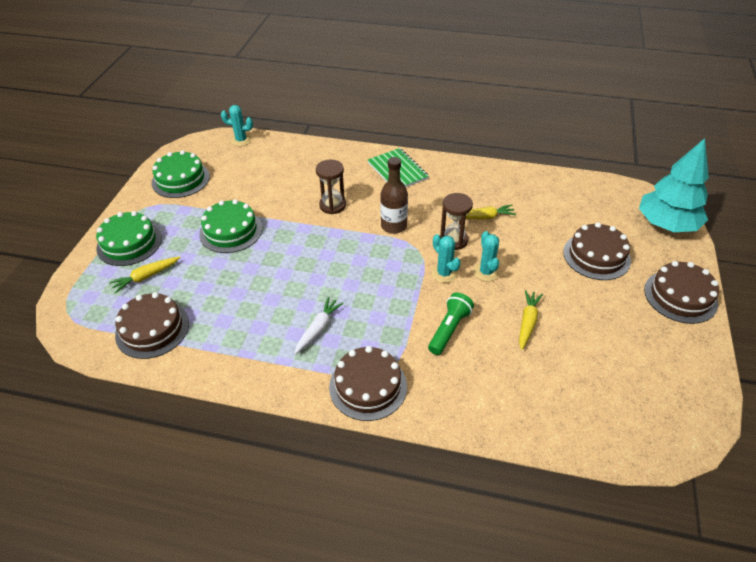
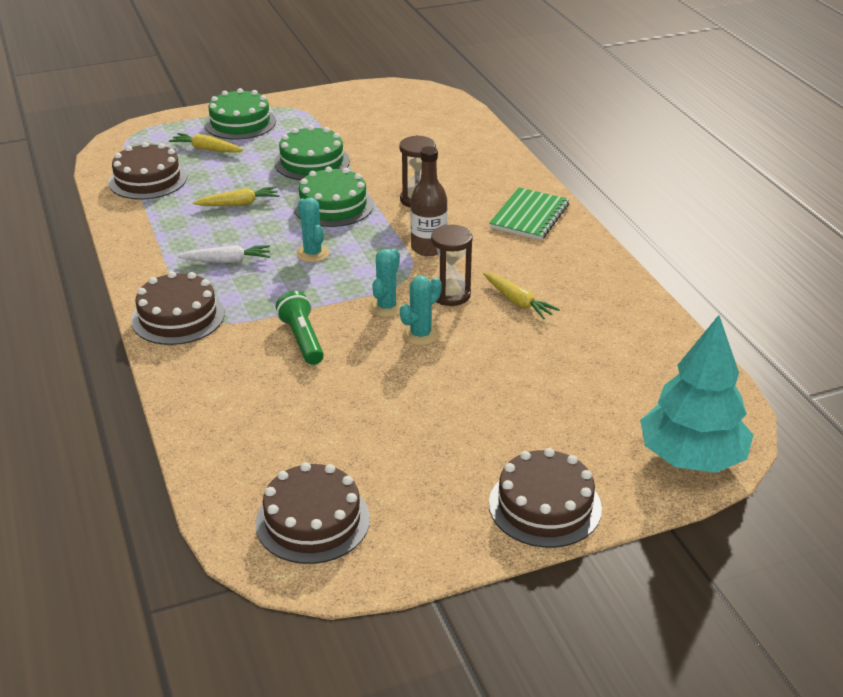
camera: 55 degrees right, 10 degrees down
(181, 179) = (355, 107): green cake -> green cake (333, 206)
(241, 140) = (457, 109): turquoise cactus -> turquoise cactus (312, 253)
(449, 329) = (302, 339): green flashlight -> green flashlight turned 105 degrees counterclockwise
(527, 322) = (366, 390): yellow carrot -> yellow carrot (239, 204)
(596, 256) = (546, 411): brown cake -> brown cake (312, 520)

